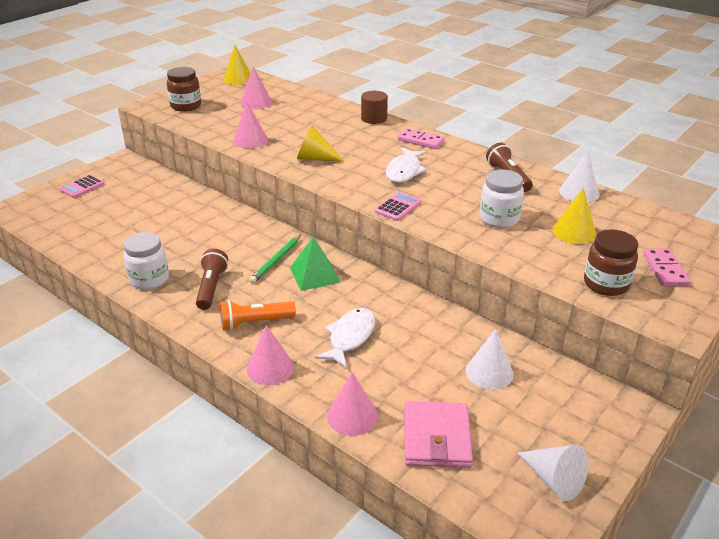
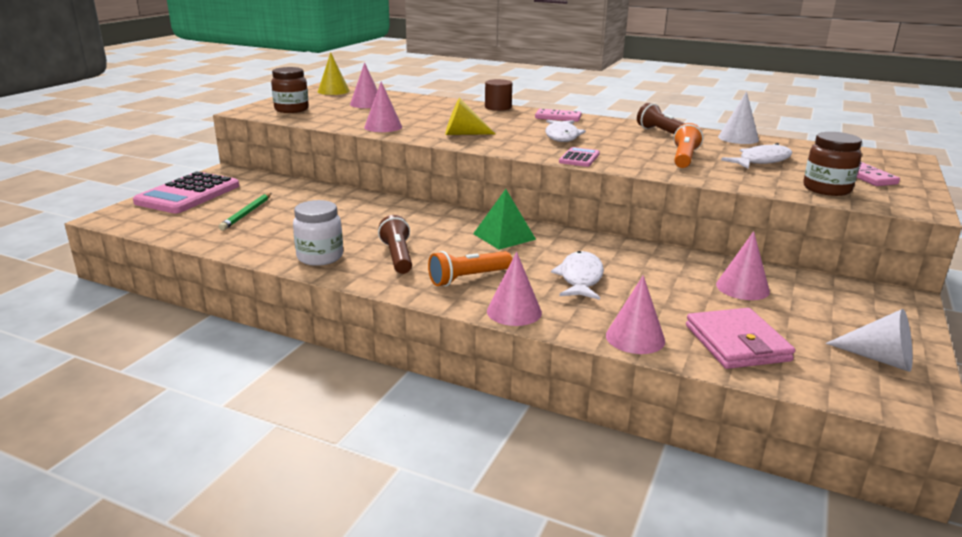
camera: 15 degrees left, 10 degrees down
(82, 187) = (188, 194): pink calculator -> pink calculator, size x2.05
(276, 261) = (454, 230): green pencil -> green pencil (247, 213)
(489, 372) = (742, 288): white cone -> pink cone
(499, 218) = (684, 158): white jar -> orange flashlight
(574, 232) = (761, 161): yellow cone -> white fish

